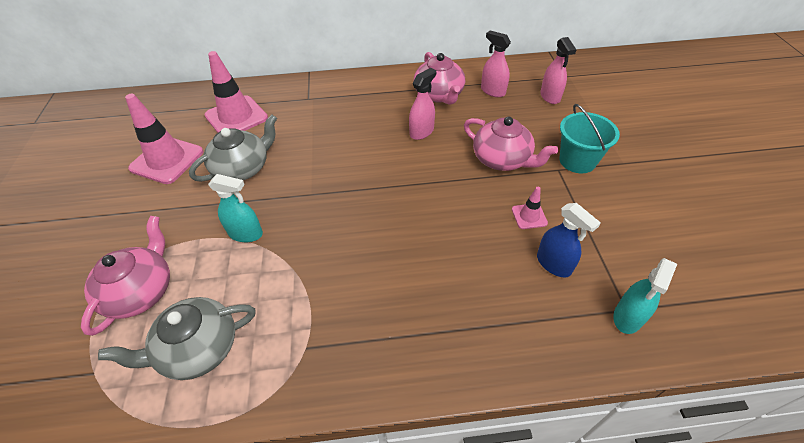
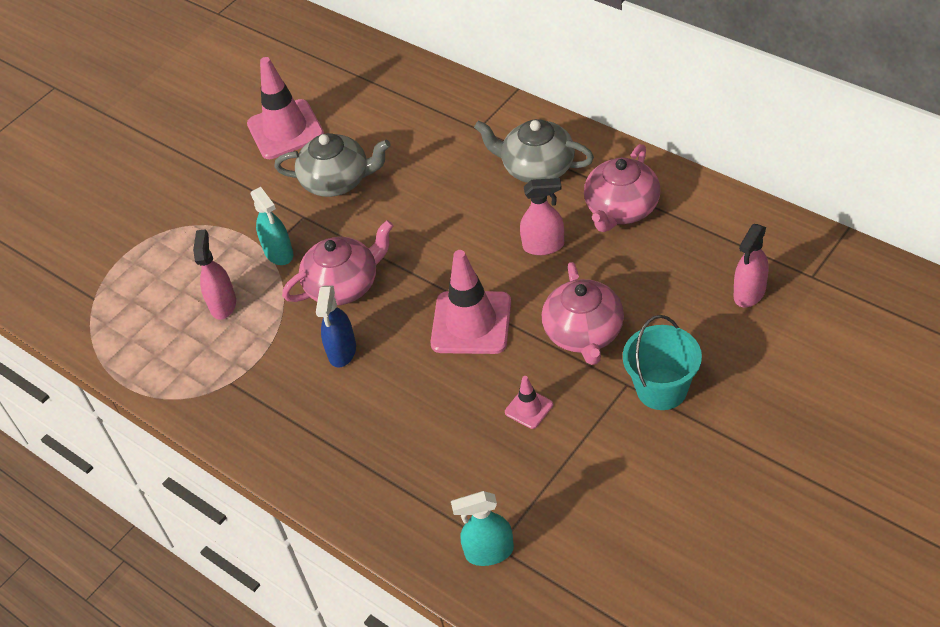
camera: 50 degrees right, 0 degrees up
(141, 291) = (167, 254): pink teapot -> pink teapot (344, 285)
(198, 348) = (165, 329): grey teapot -> grey teapot (537, 167)
(236, 117) = (387, 112): pink traffic cone -> pink traffic cone (471, 323)
(493, 91) = (690, 242): pink spray bottle -> pink spray bottle (223, 304)
(553, 264) = (490, 465): blue spray bottle -> blue spray bottle (342, 351)

